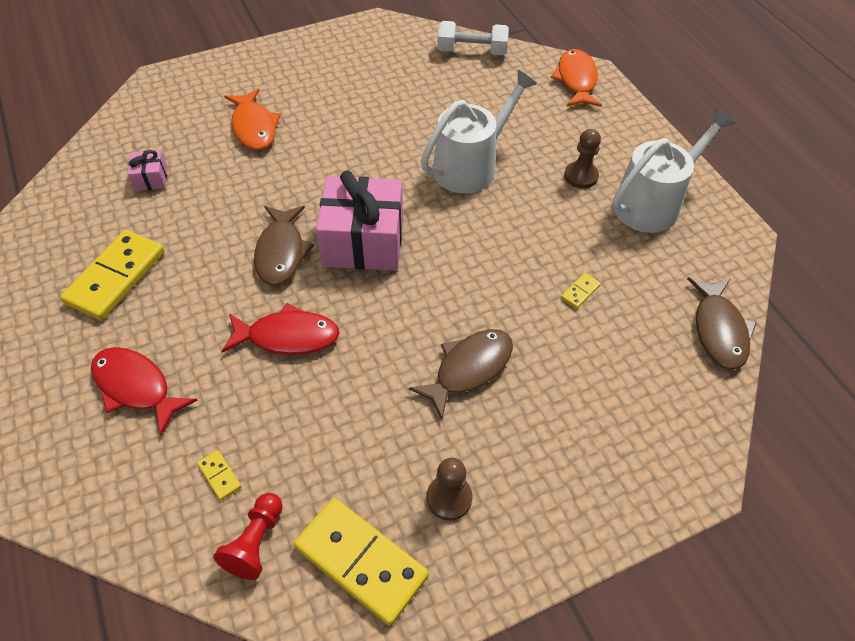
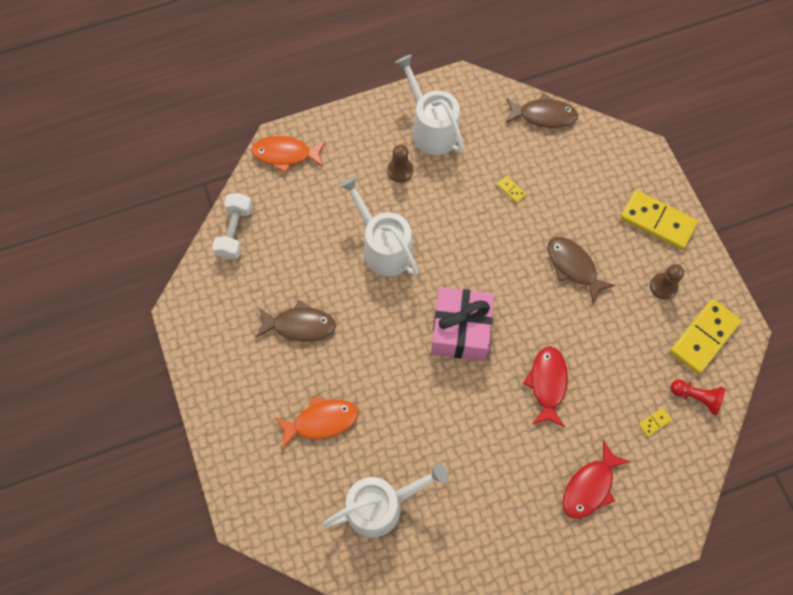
camera: 85 degrees left, 15 degrees up
(116, 277) = (490, 518): yellow domino -> yellow domino (657, 221)
(151, 178) = (381, 505): pink gift -> white watering can
(281, 252) = (469, 391): brown fish -> brown fish (300, 325)

